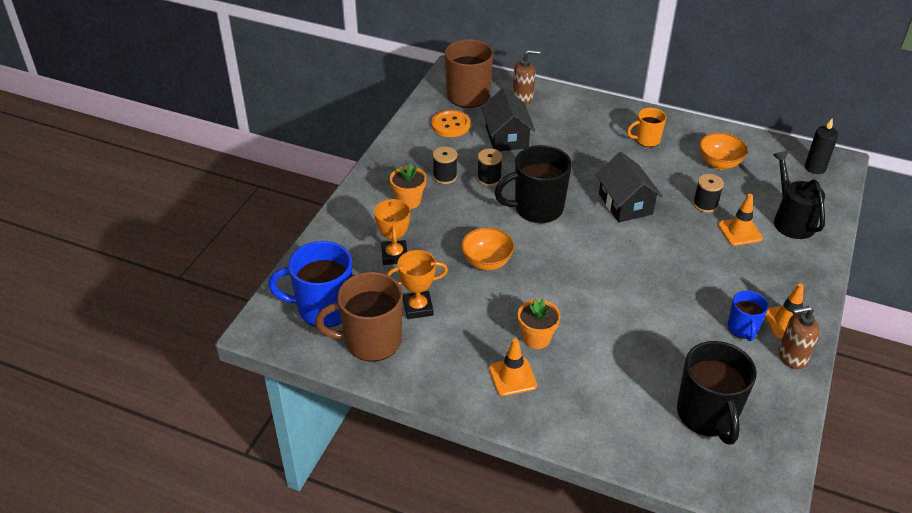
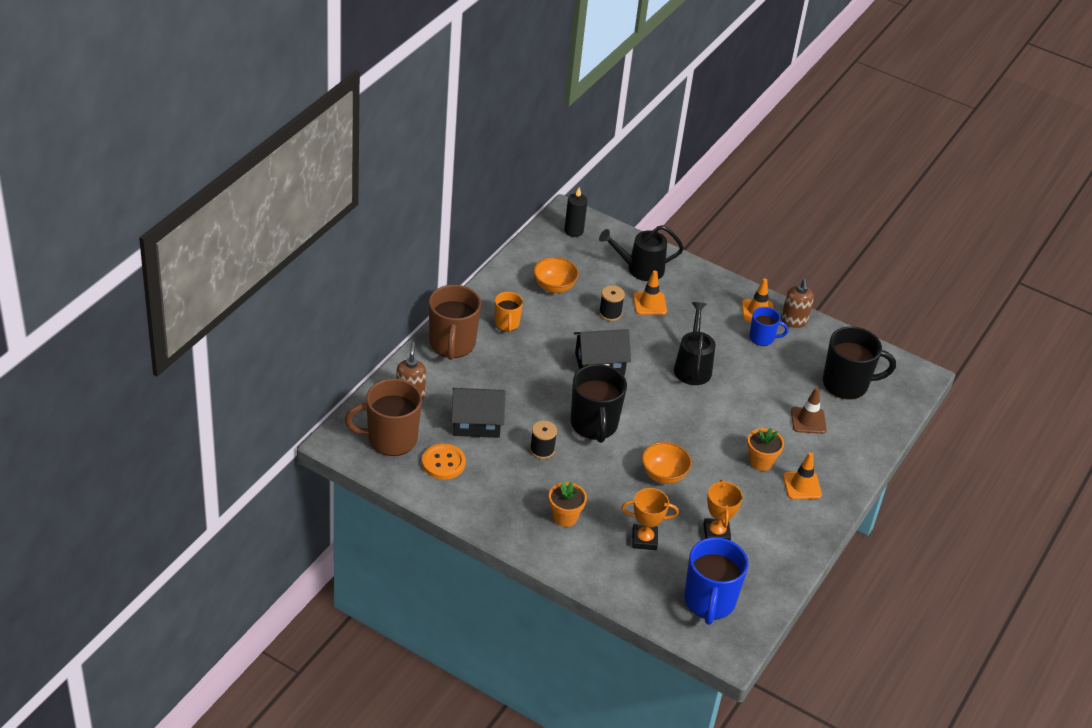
camera: 85 degrees left, 0 degrees up
(371, 341) = (753, 572): brown mug -> brown mug (452, 344)
(445, 176) = (531, 483): black spool -> none
(622, 378) = (808, 420): none -> brown traffic cone
(660, 272) = (692, 366): none -> black watering can

